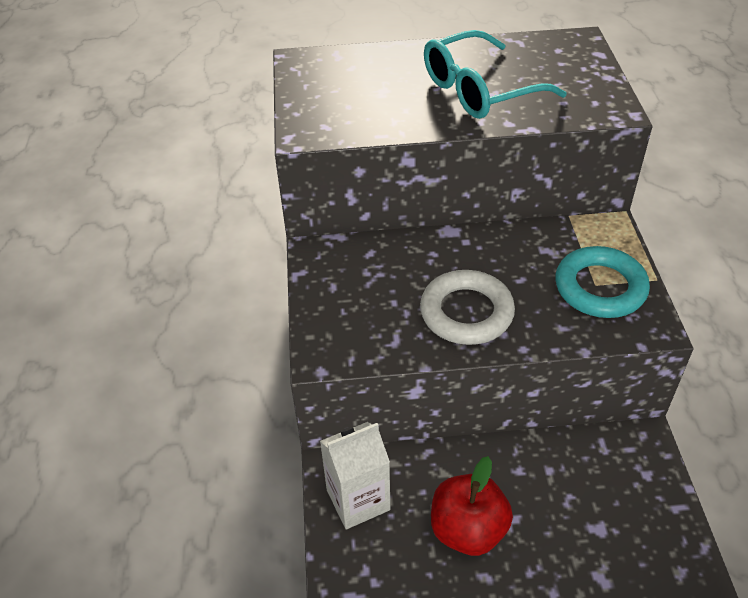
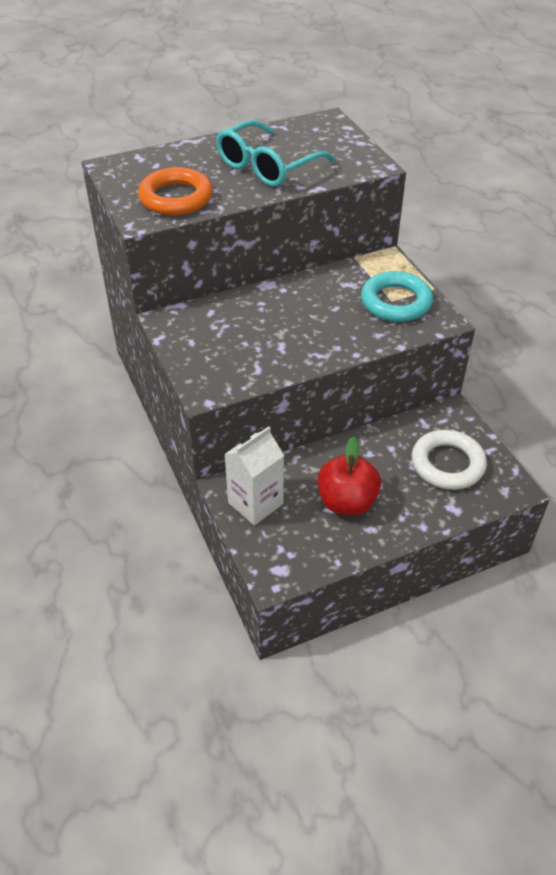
camera: 20 degrees left, 0 degrees up
(355, 112) = (176, 198): none -> orange ring
(466, 312) = (304, 339): white ring -> white ring (447, 464)

